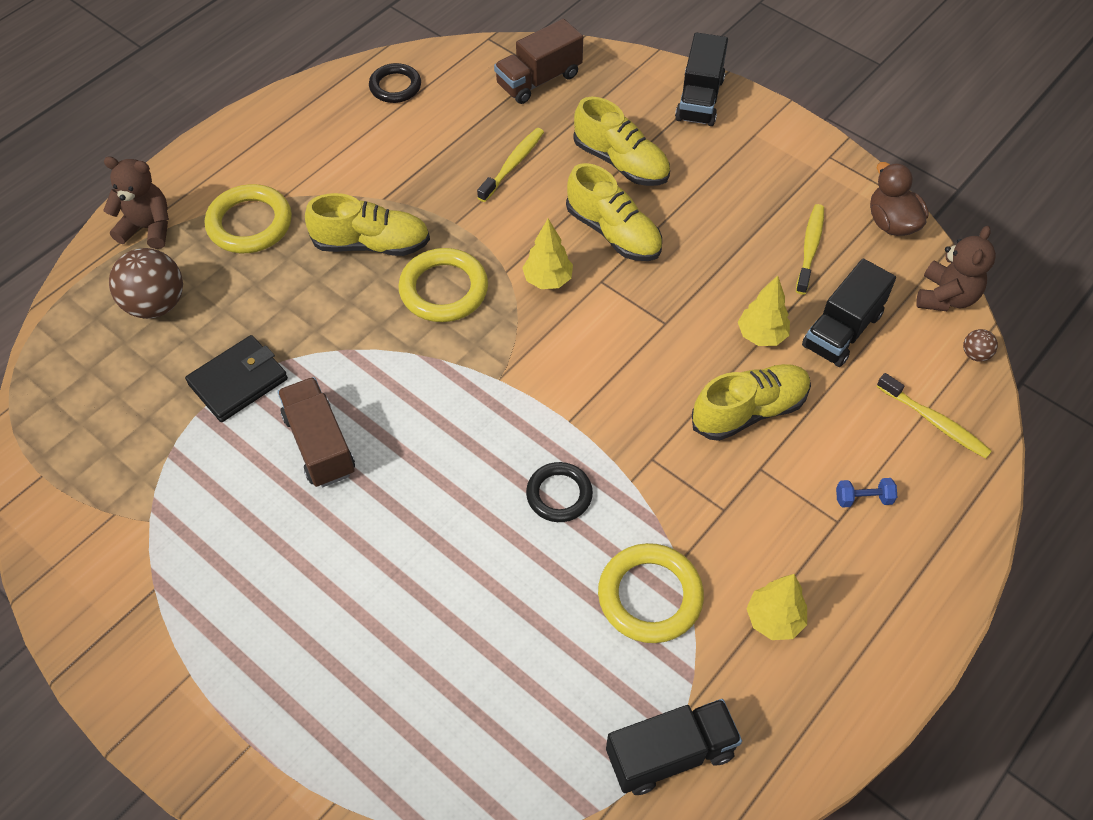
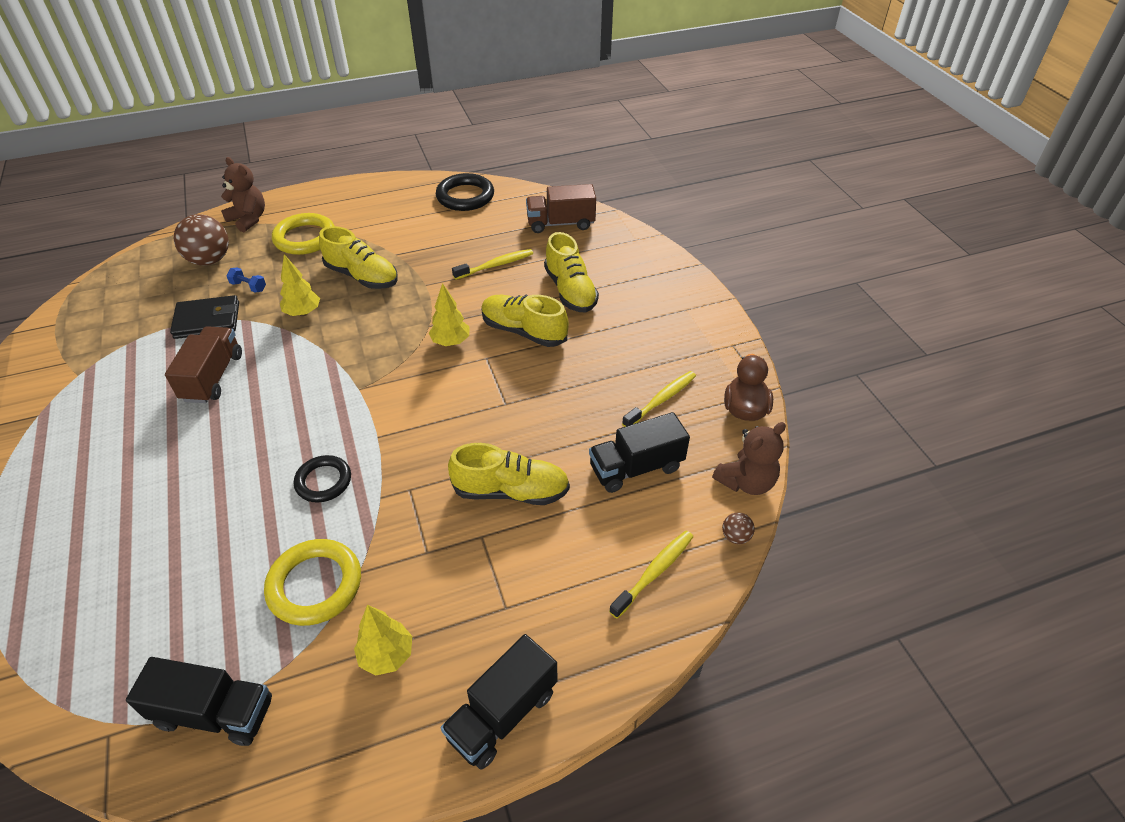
camera: 30 degrees right, 10 degrees down
(395, 86) = (465, 196): black ring -> black ring, size x1.51
(443, 289) = (379, 320): yellow ring -> none
(613, 232) = (524, 331): yellow shoe -> yellow shoe turned 135 degrees clockwise
(699, 99) = (664, 273): black truck -> black truck (502, 714)
(761, 335) = (569, 443): yellow tree -> yellow tree (303, 313)
(863, 498) = (541, 601): blue dumbbell -> blue dumbbell (248, 286)
(935, 422) = (654, 572): yellow toothbrush -> yellow toothbrush turned 120 degrees counterclockwise

